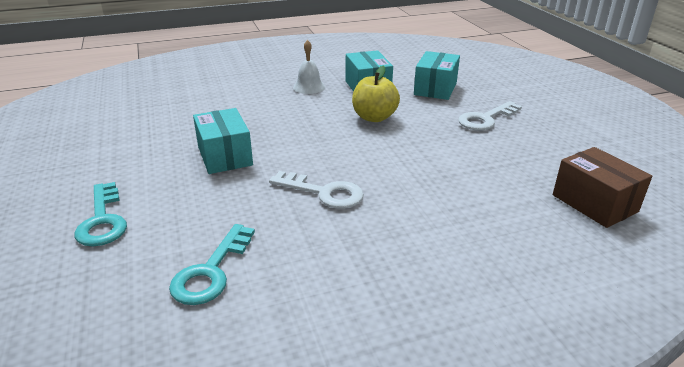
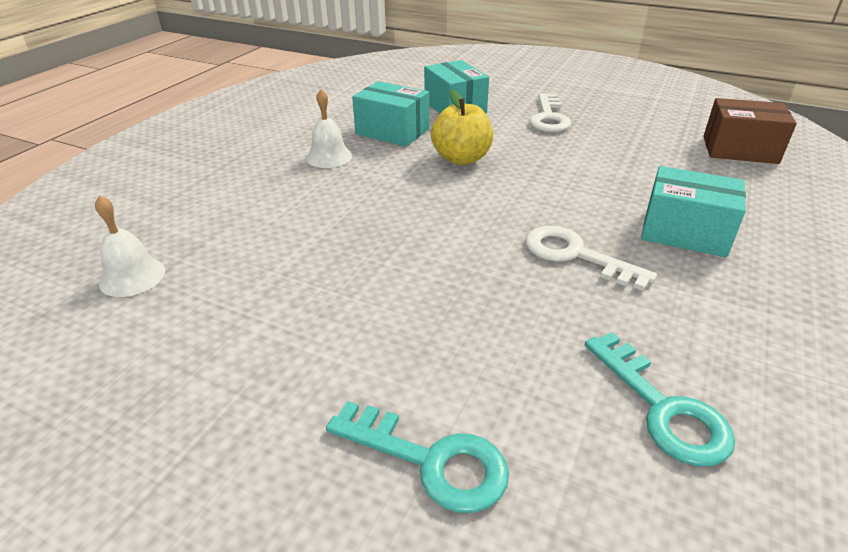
camera: 45 degrees left, 5 degrees up
(144, 101) = (132, 276): none -> white bell
(225, 156) = (402, 280): turquoise box -> turquoise box (684, 232)
(324, 192) = (575, 255): white key -> white key turned 120 degrees counterclockwise

